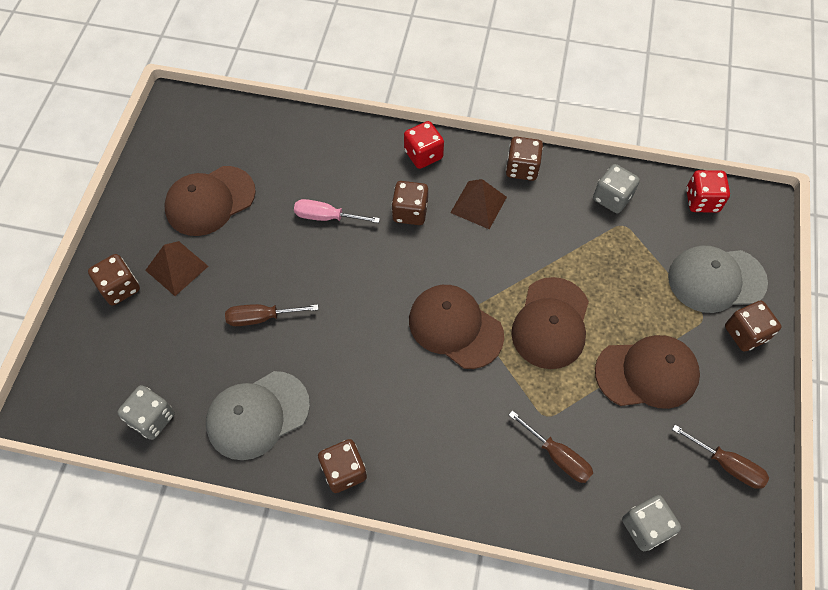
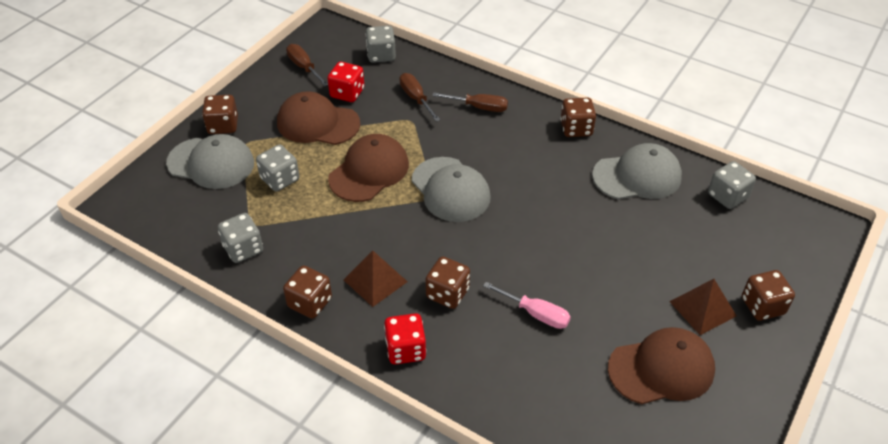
camera: 160 degrees left, 15 degrees down
(262, 317) = (621, 242): brown screwdriver -> brown screwdriver (479, 107)
(455, 327) = (450, 189): brown cap -> grey cap
(634, 283) = (280, 179): none -> grey dice
(702, 201) = (164, 223): red dice -> red dice (347, 93)

